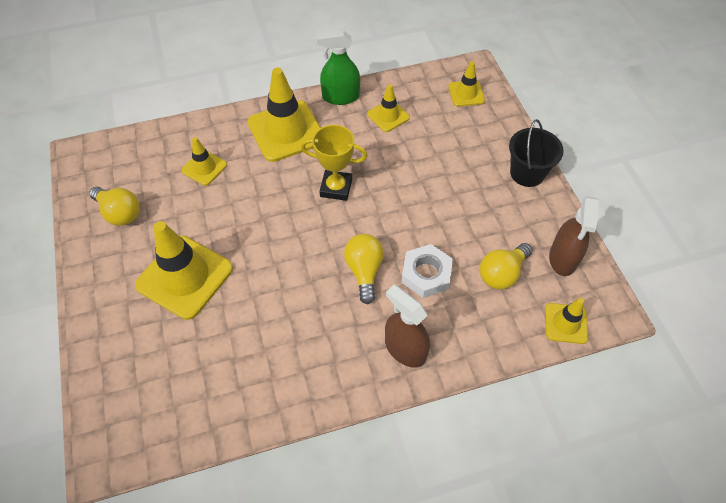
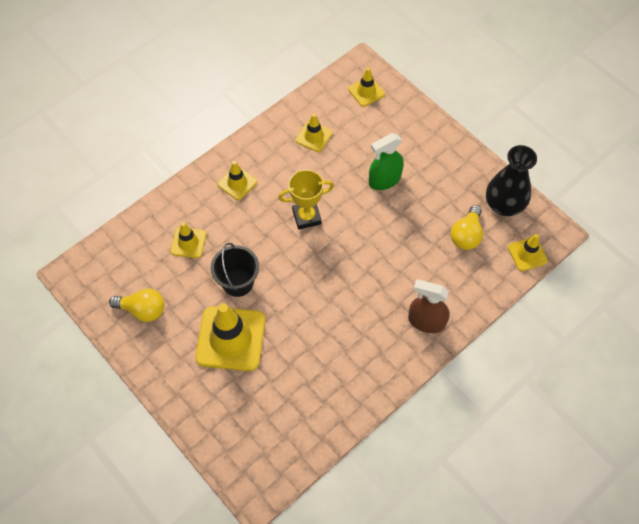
camera: 25 degrees left, 5 degrees up
(286, 131) = (237, 183): yellow traffic cone -> yellow traffic cone, size x0.52
(340, 97) = (265, 134): green spray bottle -> green spray bottle (384, 180)
(364, 271) = (365, 275): yellow light bulb -> none
(426, 274) = (412, 259): white nut -> none
(527, 173) = (446, 145): black bucket -> black bucket (238, 282)
(563, 258) = (504, 205): brown spray bottle -> black vase

